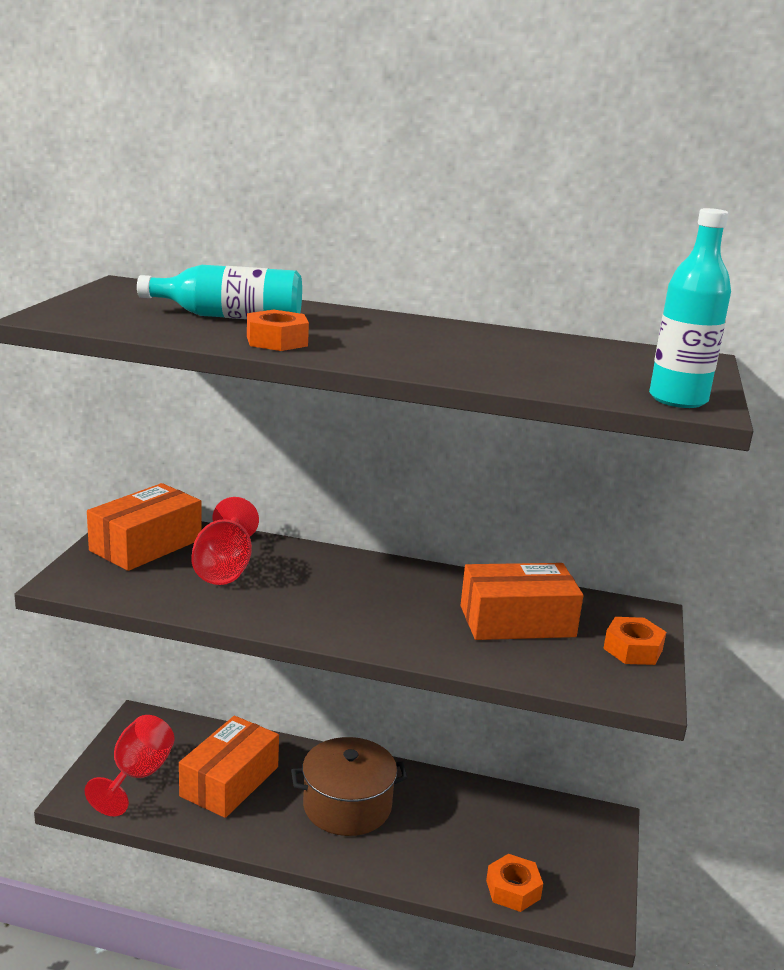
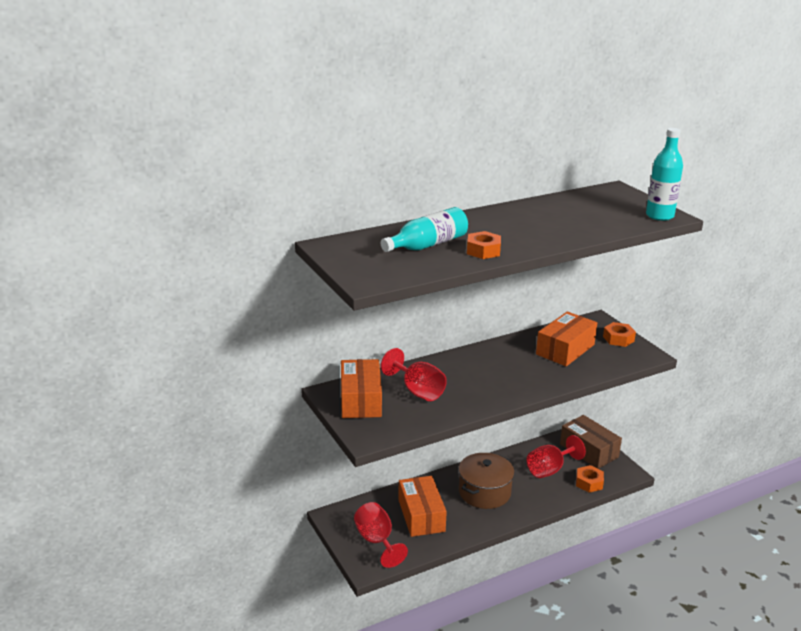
camera: 40 degrees left, 5 degrees up
(480, 835) = (549, 469): none -> red goblet
(581, 848) = (589, 450): none -> brown box

